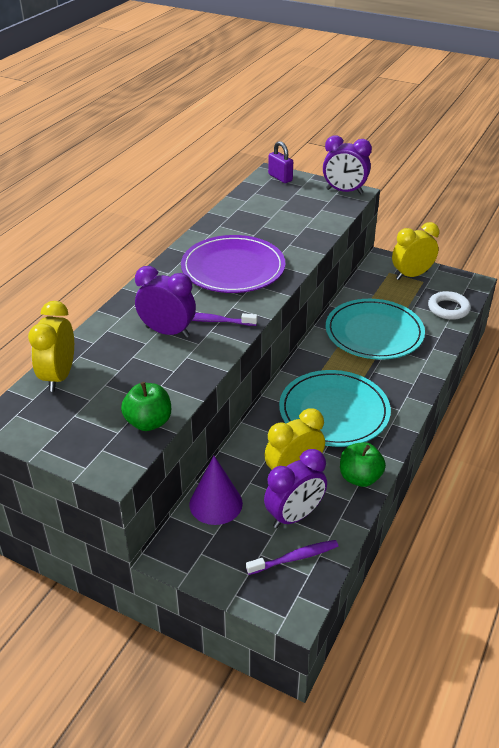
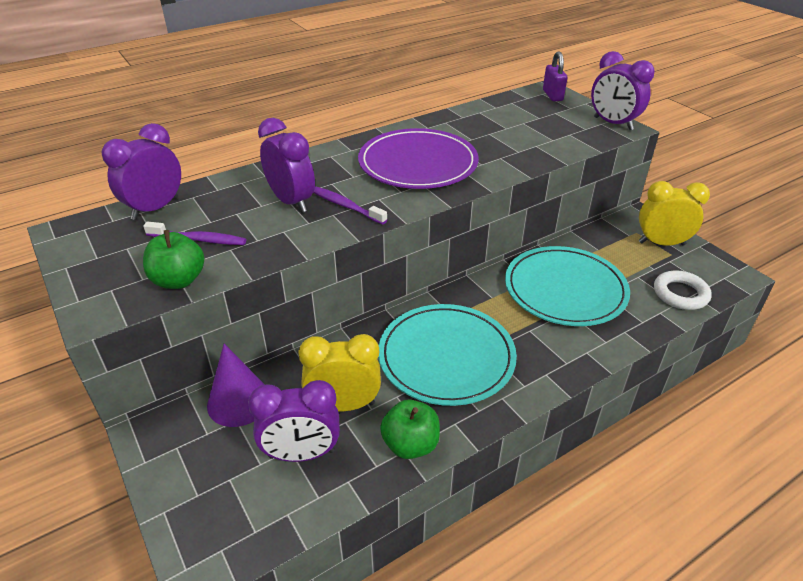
camera: 30 degrees right, 0 degrees up
(59, 376) = (155, 208): yellow clock -> purple clock
(294, 558) = (258, 503): purple toothbrush -> purple toothbrush (199, 239)

